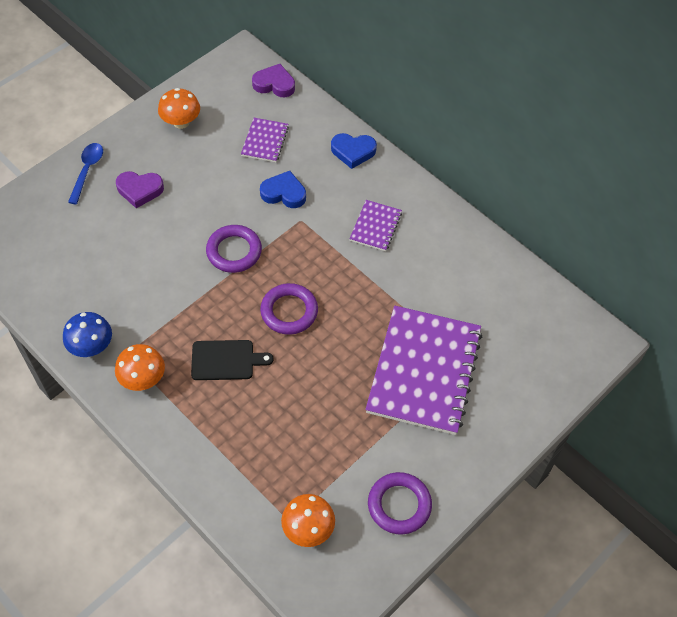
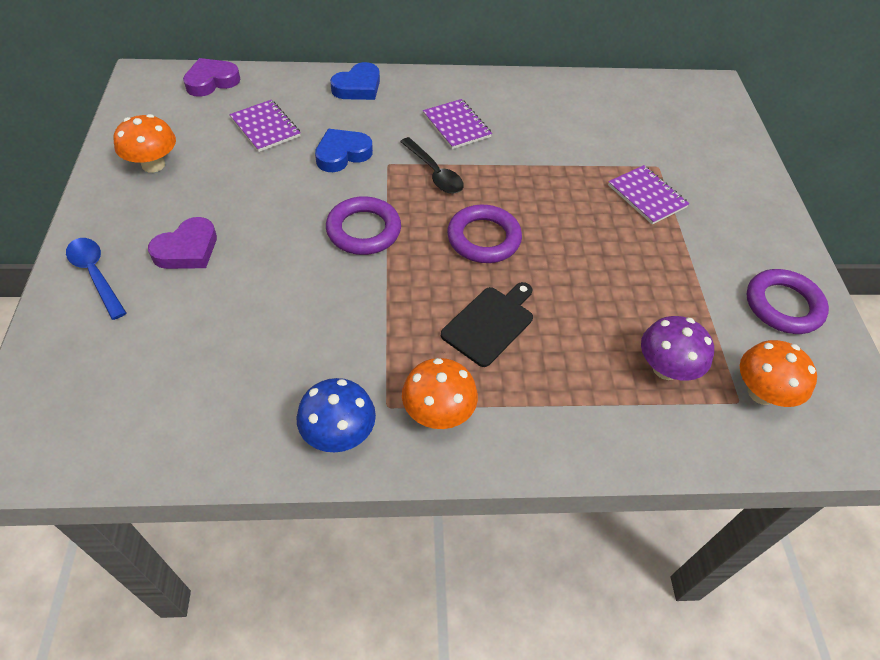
camera: 50 degrees left, 5 degrees down
(278, 468) = (665, 368): none -> purple mushroom
(318, 248) = (434, 173): none -> black spoon
(424, 371) = (647, 196): purple notebook -> purple notebook, size x0.46

